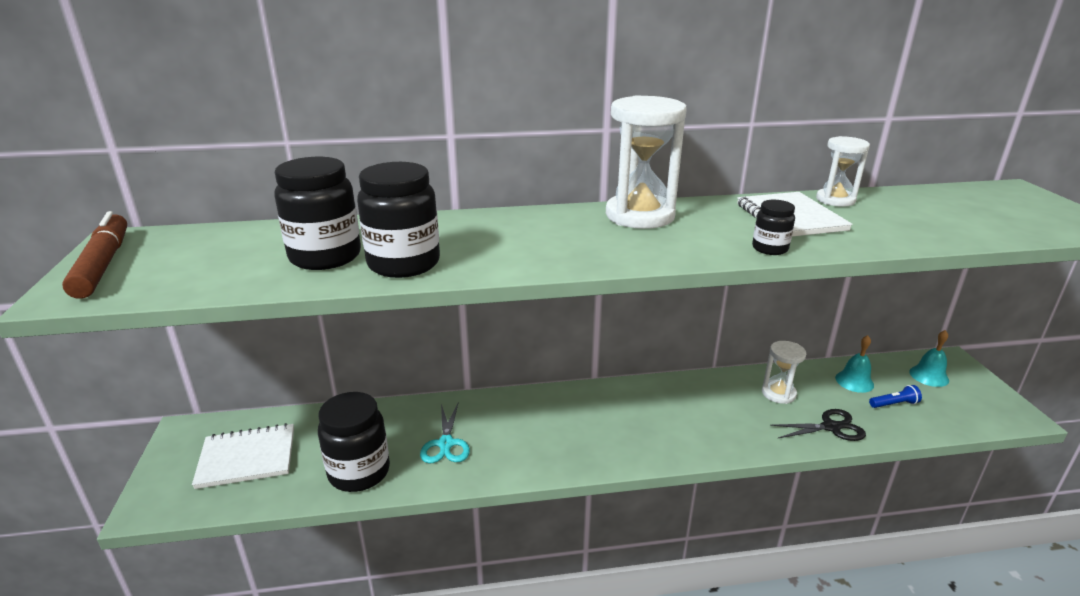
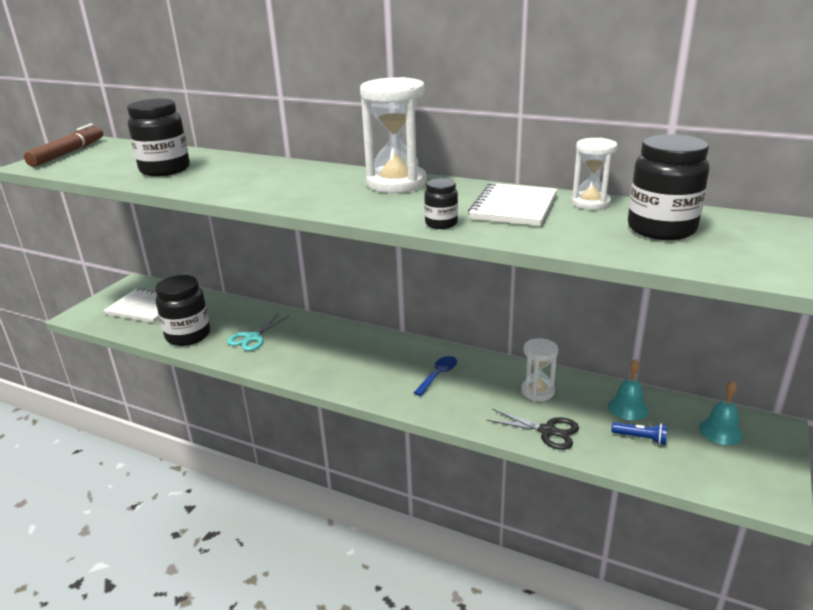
camera: 35 degrees right, 0 degrees up
(404, 264) = (194, 182): black jar -> black jar (661, 229)
(684, 411) = (438, 375): none -> blue spoon

